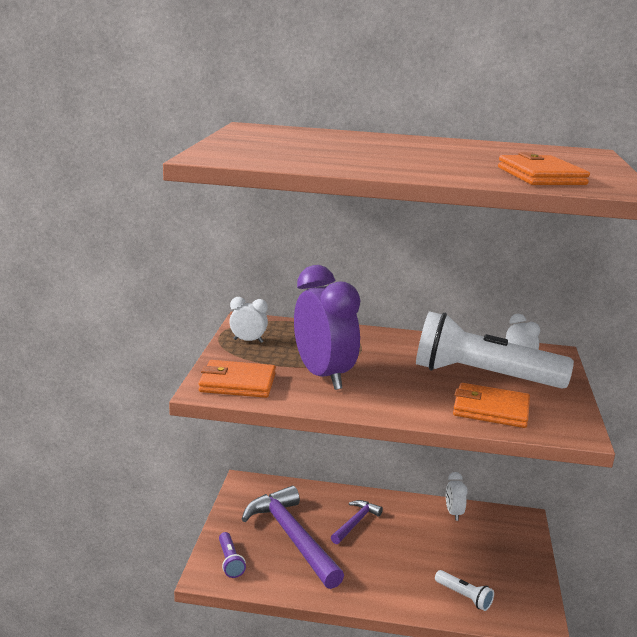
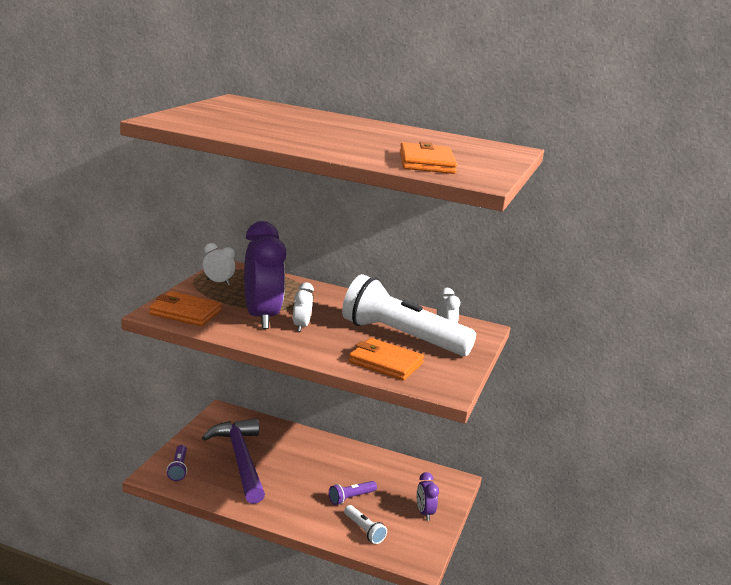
camera: 10 degrees right, 0 degrees up
(355, 522) = (301, 458): purple hammer -> none
(430, 560) = (351, 498): none -> purple flashlight
(453, 513) = (394, 465): white clock -> white clock (301, 326)
(513, 563) = (424, 513): none -> purple clock

